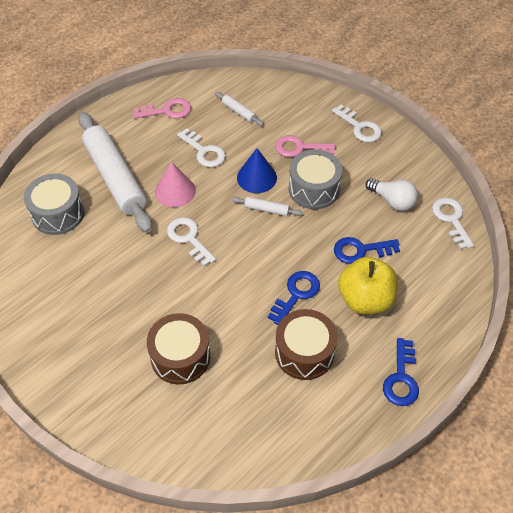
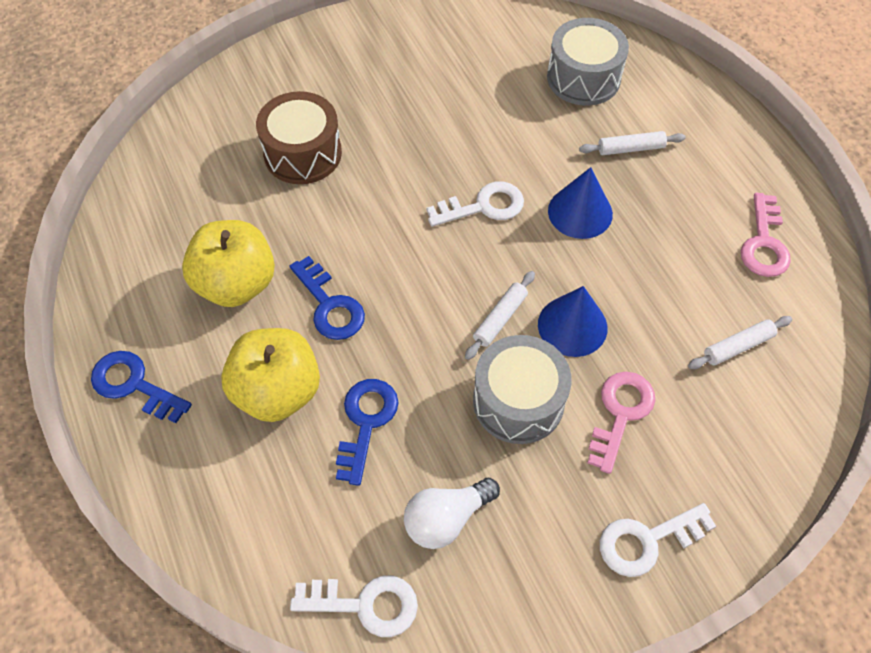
camera: 110 degrees right, 5 degrees up
(115, 178) = (630, 148): white rolling pin -> white rolling pin, size x0.41
(175, 191) = (580, 212): pink cone -> blue cone
(204, 151) = (653, 270): white key -> none
(304, 352) = (236, 284): brown drum -> yellow apple

